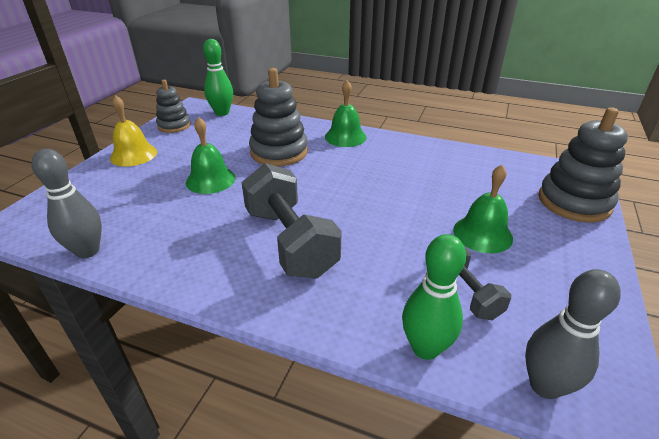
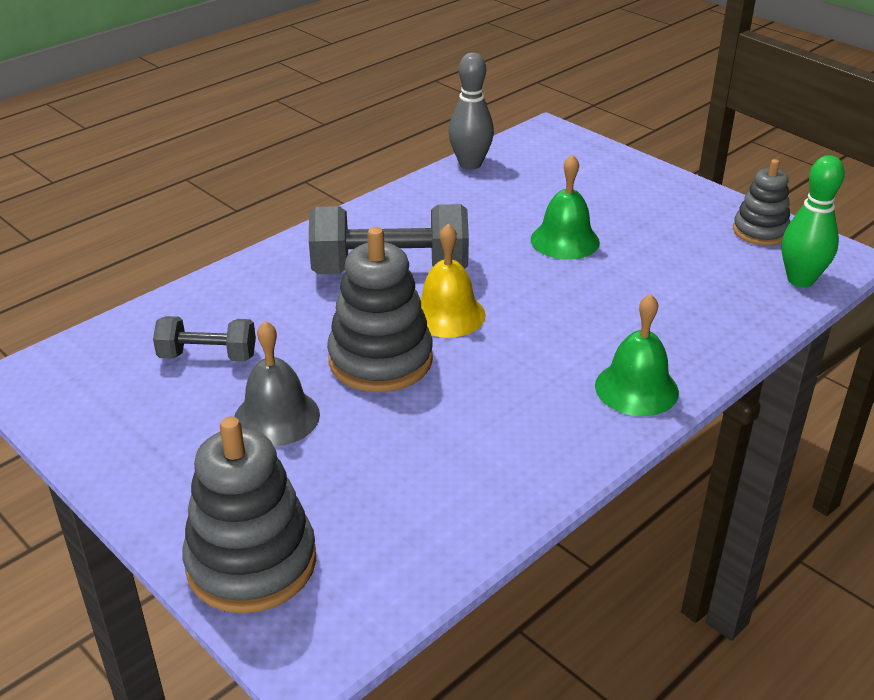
camera: 115 degrees right, 0 degrees up
(133, 155) = (671, 195): yellow bell -> yellow bell (447, 314)
(279, 152) = (615, 307): grey stacking toy -> grey stacking toy (380, 360)
(425, 348) = (181, 305): green bowling pin -> none
(482, 234) = (276, 417): green bell -> grey bell
(545, 385) = (81, 351): grey bowling pin -> none

